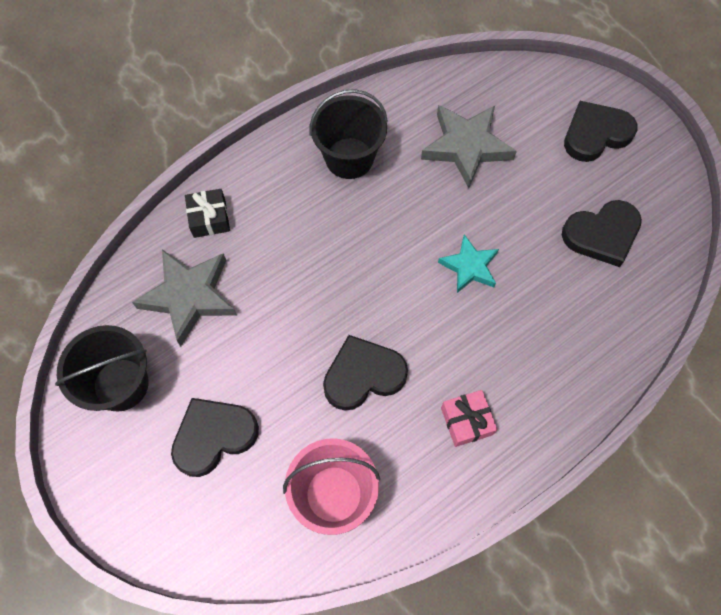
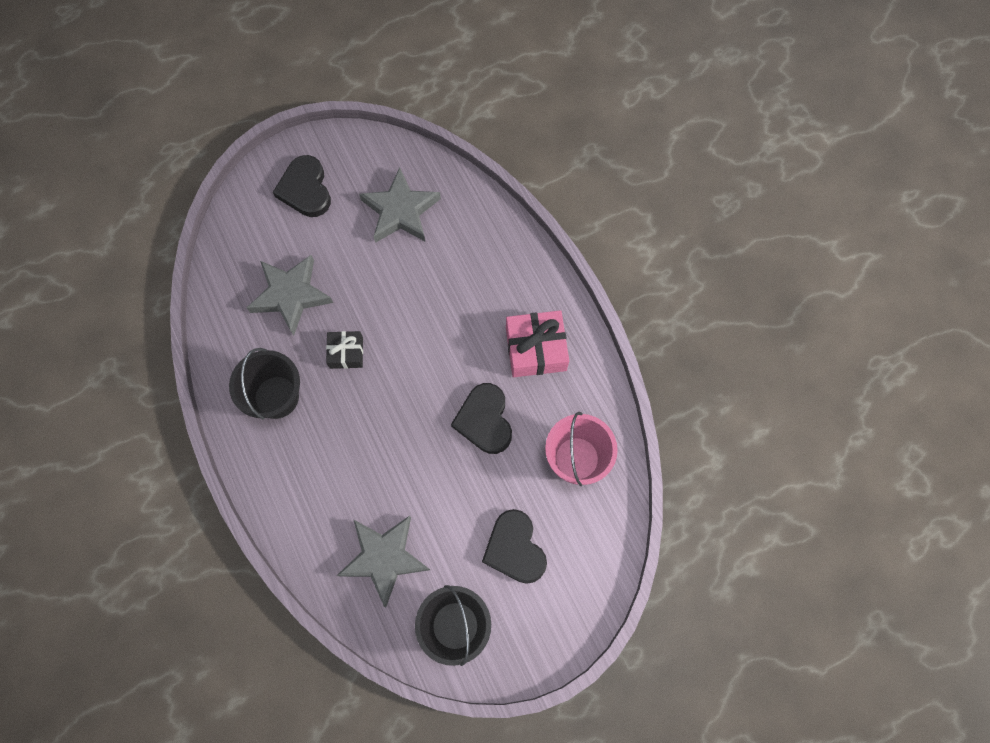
camera: 80 degrees left, 5 degrees up
(209, 218) = (309, 532): black gift -> black gift (346, 353)
(466, 421) = (536, 349): pink gift -> pink gift, size x1.66
(469, 266) = (407, 318): turquoise star -> none
(602, 234) = (400, 211): black heart -> grey star

